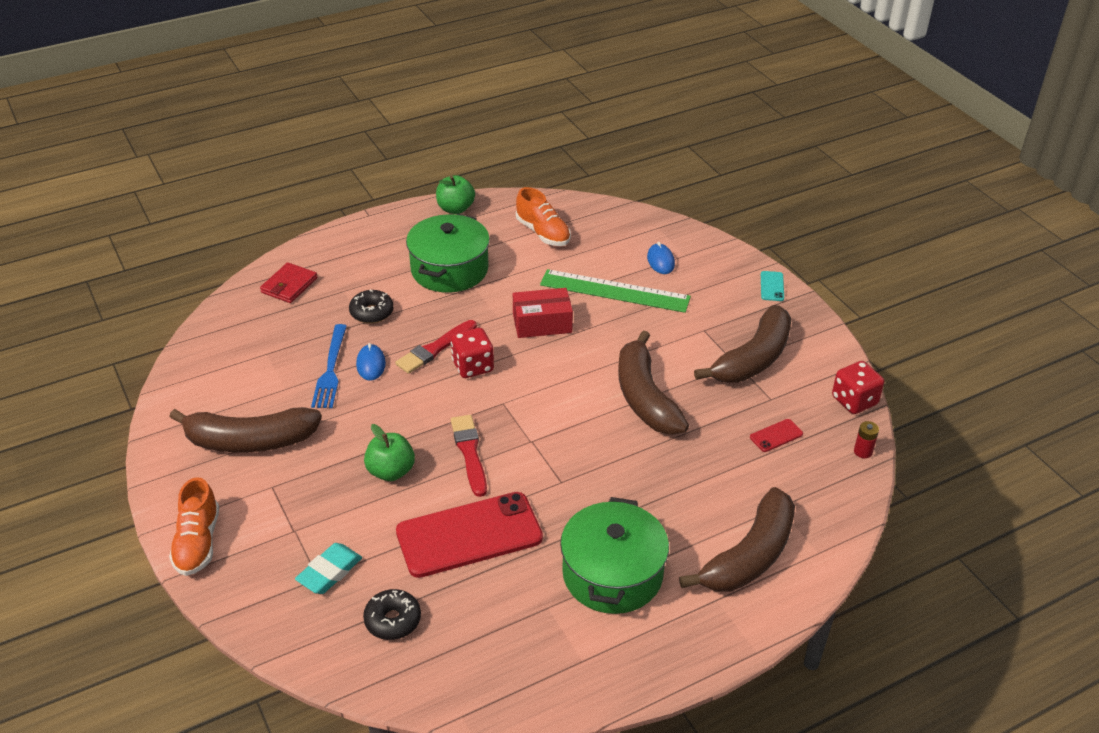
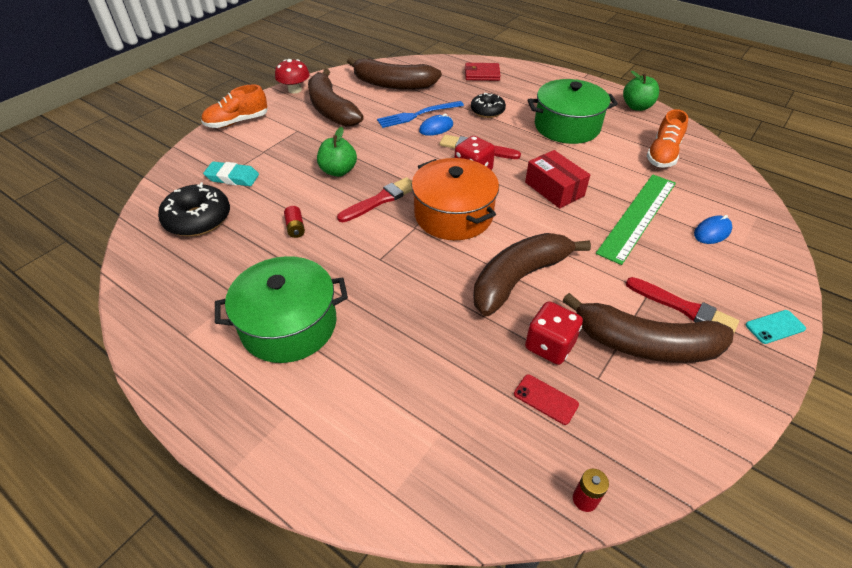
camera: 65 degrees right, 5 degrees up
(165, 464) = (295, 90): none -> red mushroom
(393, 620) = (198, 219): black donut -> black donut, size x1.54
(469, 535) = (295, 228): red phone -> red battery
(532, 406) = (453, 215): none -> orange pot
(614, 291) = (637, 216): green ruler -> green ruler turned 45 degrees clockwise
(730, 320) = (683, 308): none -> red brush
(749, 555) = (358, 426): brown banana -> brown banana (393, 84)
(854, 401) = (664, 465): red dice -> red dice (549, 345)

